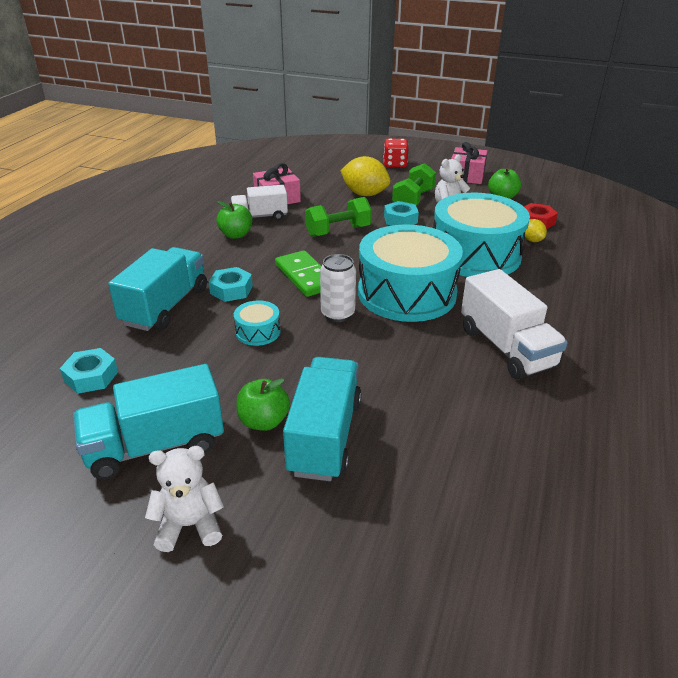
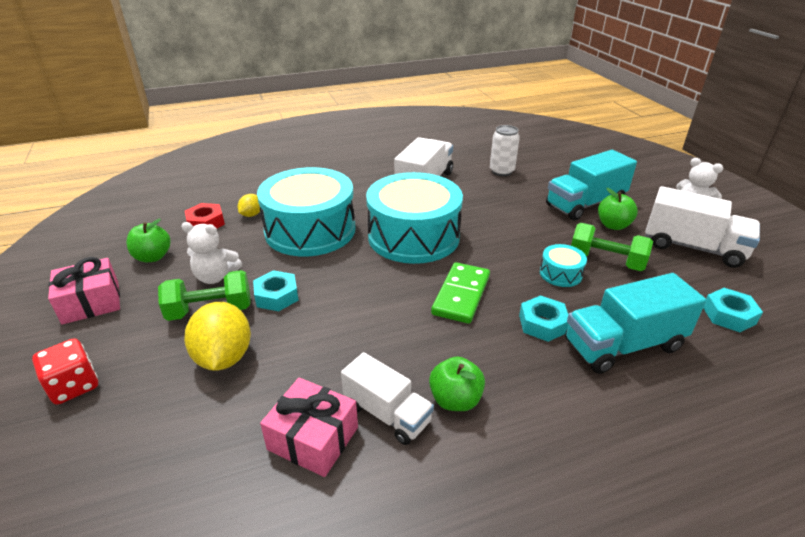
camera: 130 degrees left, 0 degrees up
(155, 446) = (693, 247): turquoise truck -> white truck
(337, 314) = (485, 251): white can -> white can (501, 171)
(338, 231) = (351, 323): green dumbbell -> green dumbbell (606, 261)

